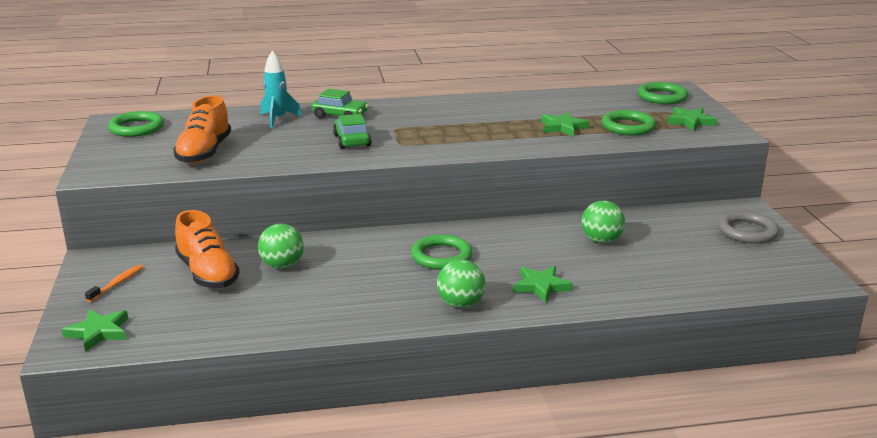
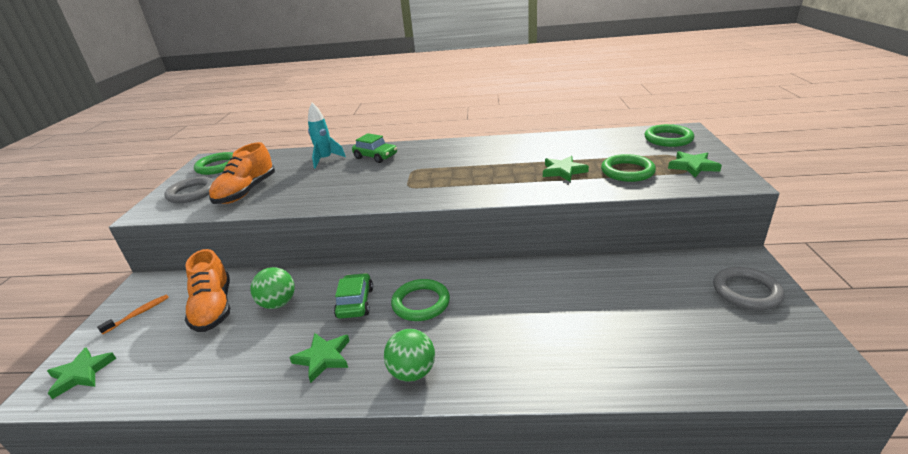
camera: 15 degrees right, 5 degrees up
(132, 155) = (192, 193): none -> grey ring
(352, 140) = (369, 182): green car -> green car (355, 302)
(541, 286) = (503, 354): green star -> green star (323, 358)
(601, 241) = (583, 294): green ball -> none

